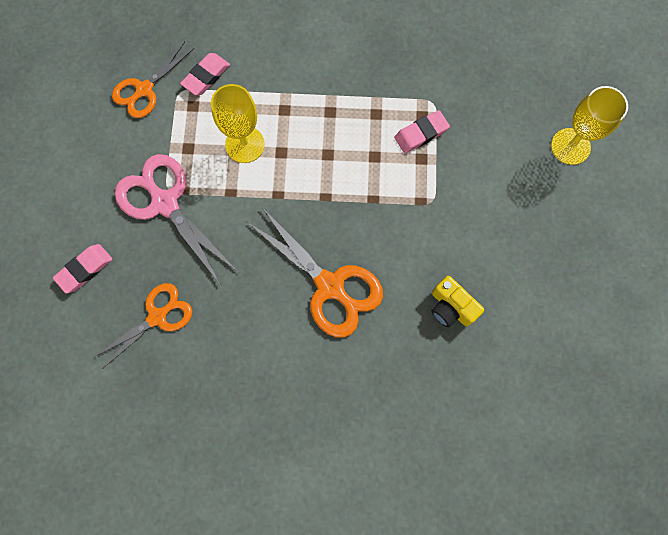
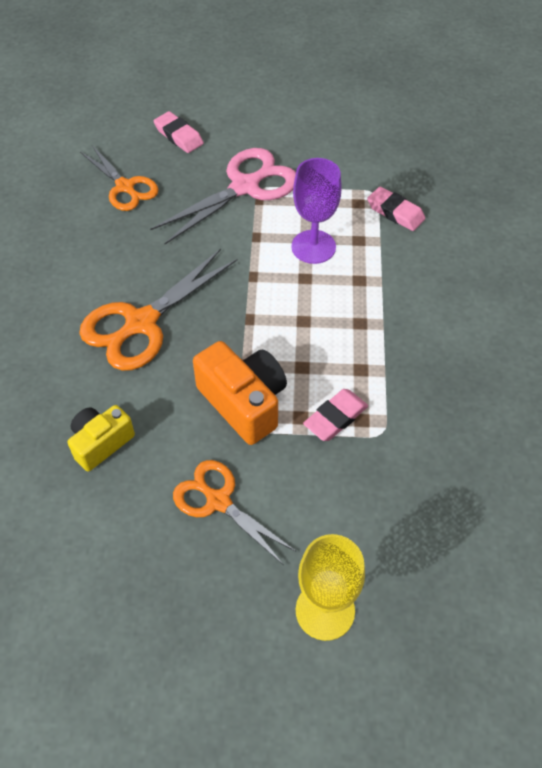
camera: 90 degrees right, 20 degrees down
(144, 89) = (374, 166): orange scissors -> orange scissors (218, 501)
(245, 144) = (313, 247): yellow goblet -> purple goblet
(409, 200) = (243, 402): none -> orange camera
(421, 134) = (335, 418): pink eraser -> pink eraser turned 75 degrees clockwise

